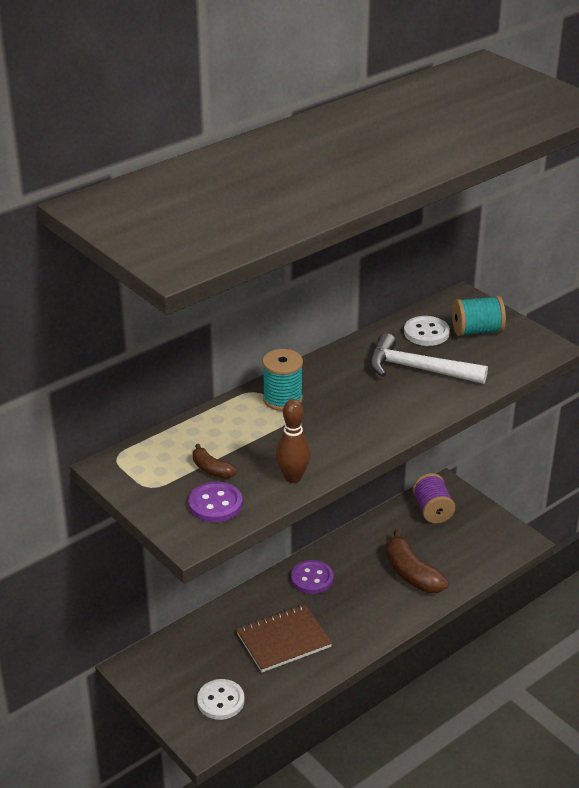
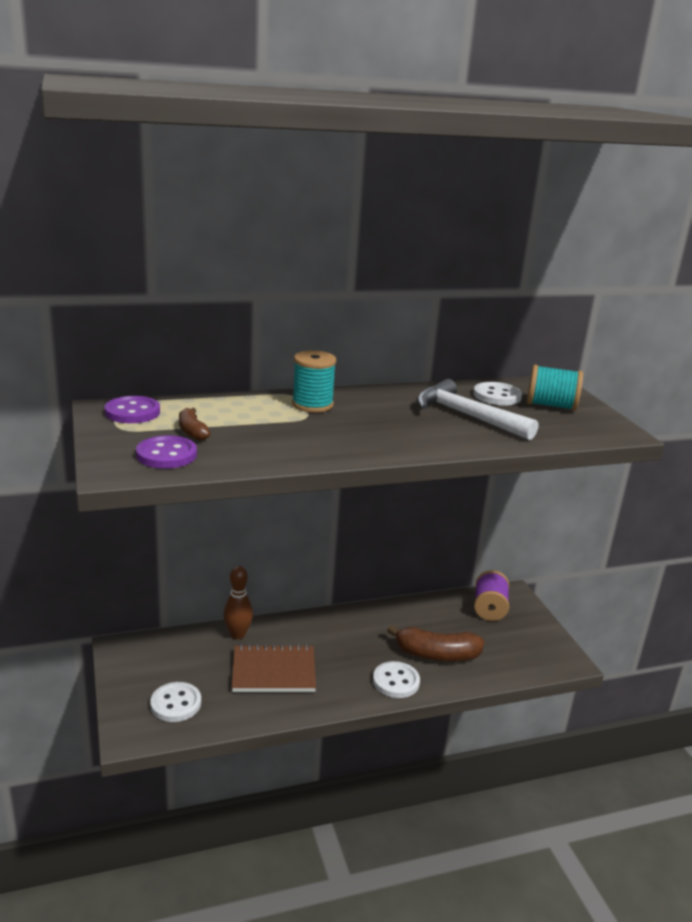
camera: 20 degrees right, 10 degrees down
(293, 477) = (264, 456): brown bowling pin -> brown bowling pin (238, 634)
(312, 578) = (337, 629): purple button -> purple button (132, 412)
(392, 612) = (396, 681): none -> white button
(412, 573) = (437, 654): brown banana -> brown banana turned 75 degrees counterclockwise

